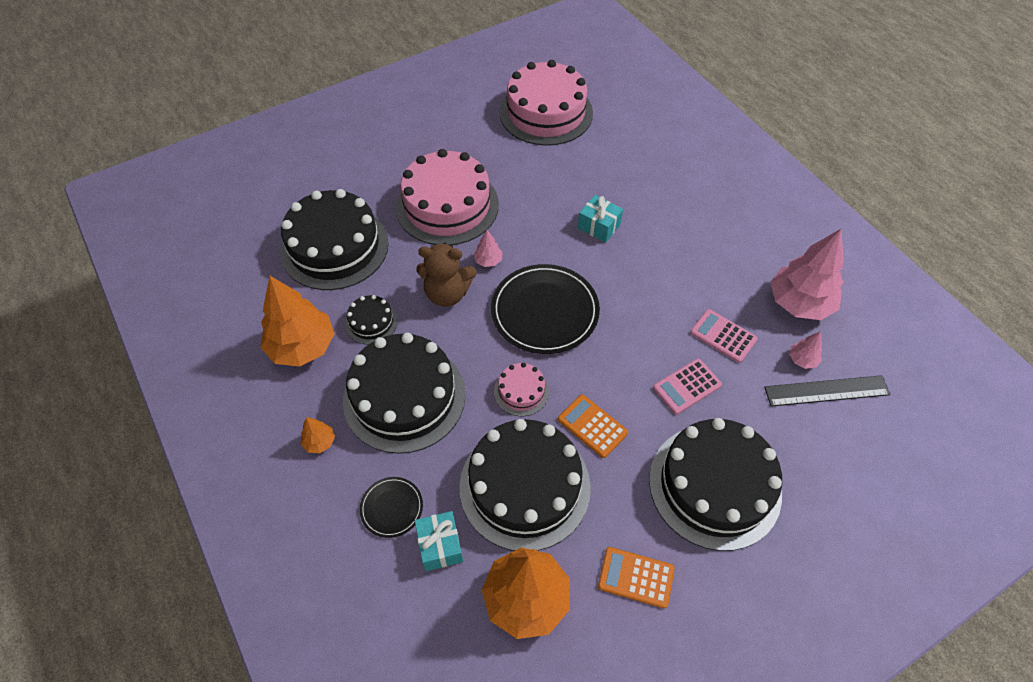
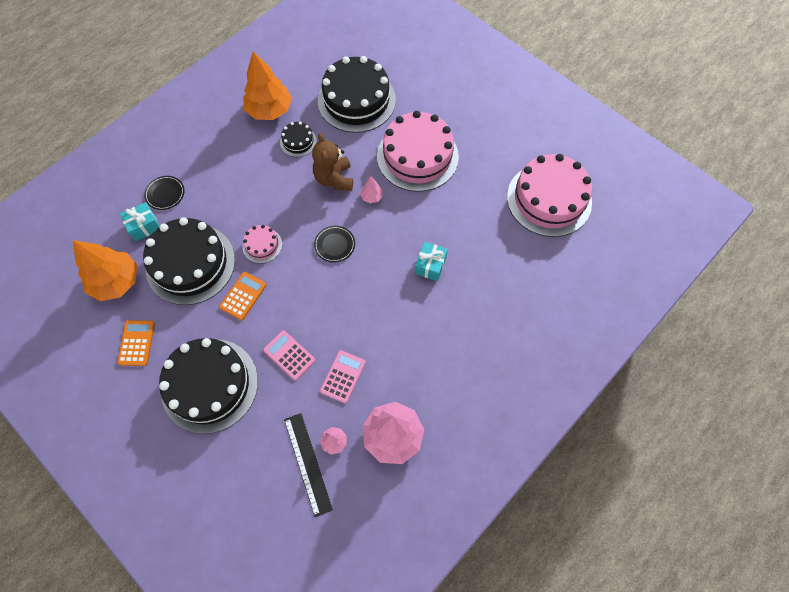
camera: 75 degrees right, 10 degrees up
(319, 442) = (203, 142): orange tree -> none
(404, 397) = (244, 177): black cake -> none
(544, 311) = (334, 245): black plate -> black plate, size x0.50

